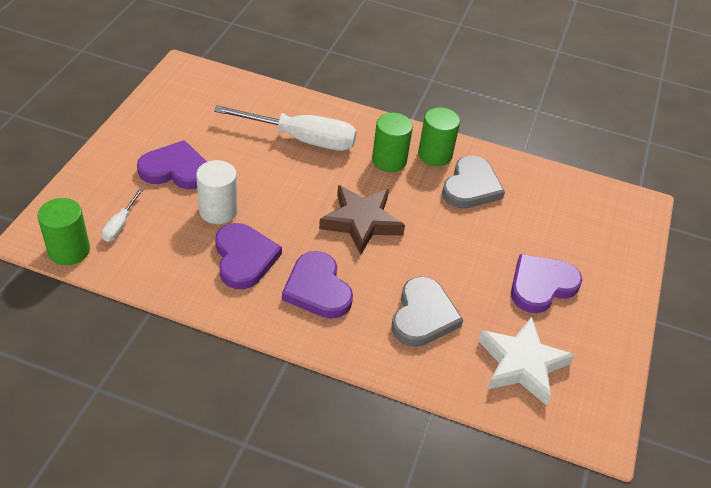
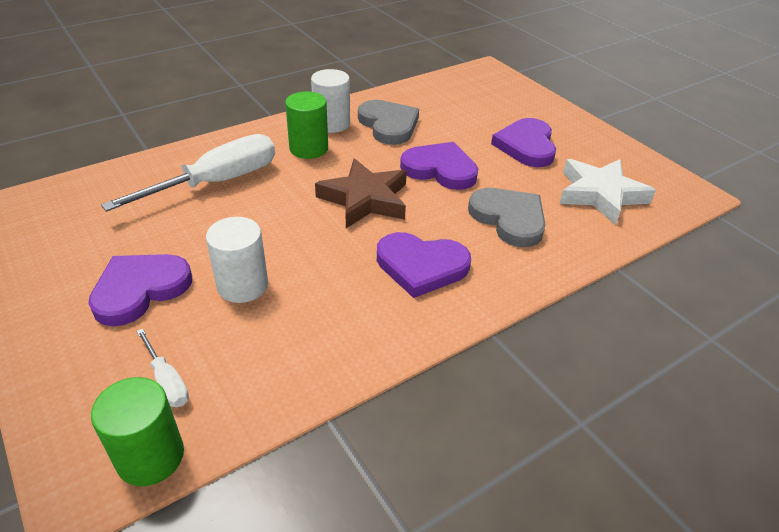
camera: 50 degrees left, 5 degrees down
(244, 258) = (331, 298): purple heart -> purple heart (440, 169)
(435, 155) = (331, 123): green cylinder -> white cylinder

